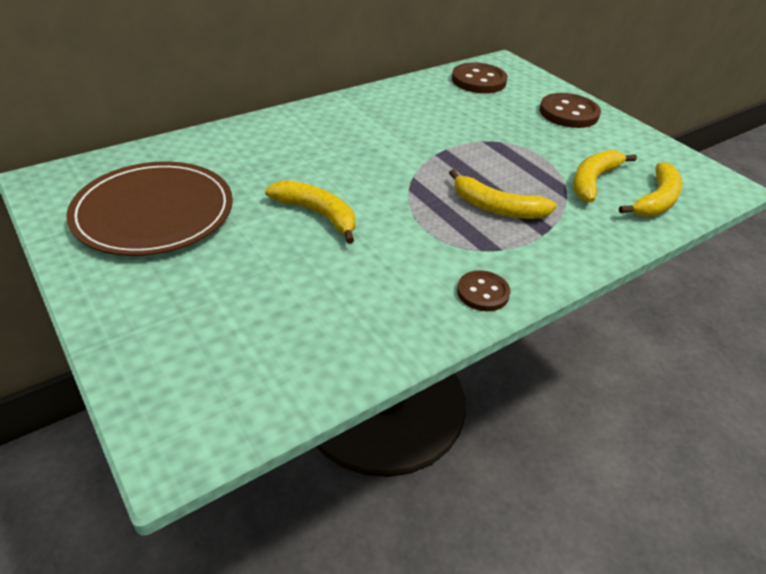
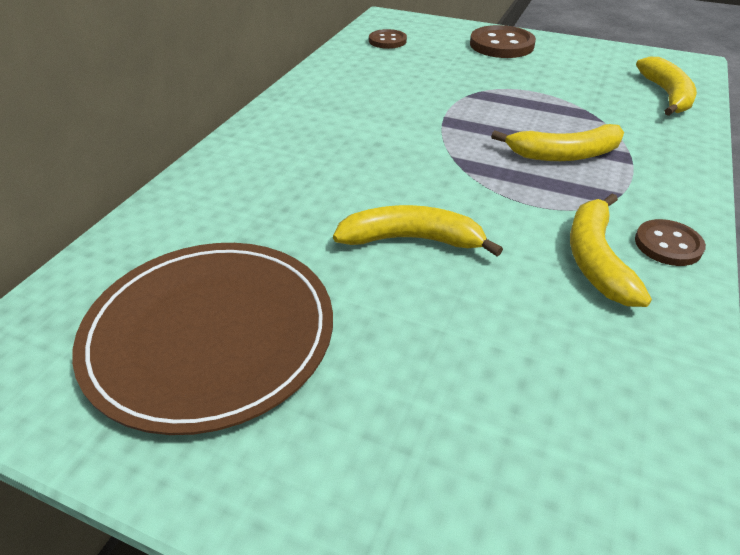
camera: 30 degrees left, 0 degrees up
(478, 80) = (387, 41): brown button -> brown button, size x0.60
(593, 181) = (601, 97): yellow banana -> yellow banana (596, 259)

